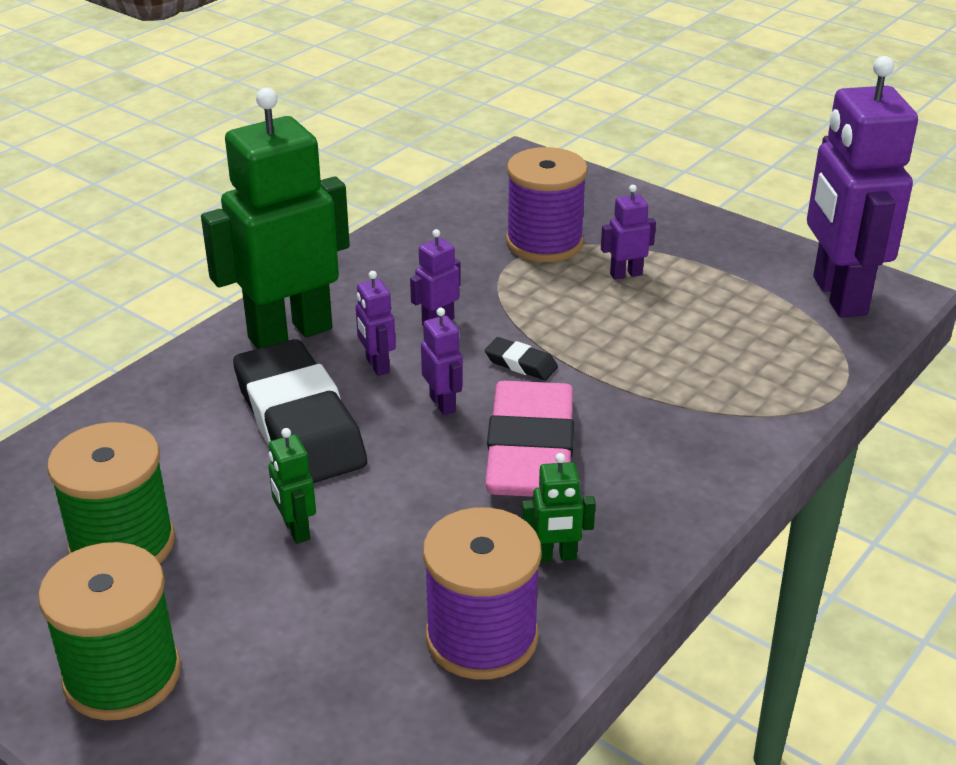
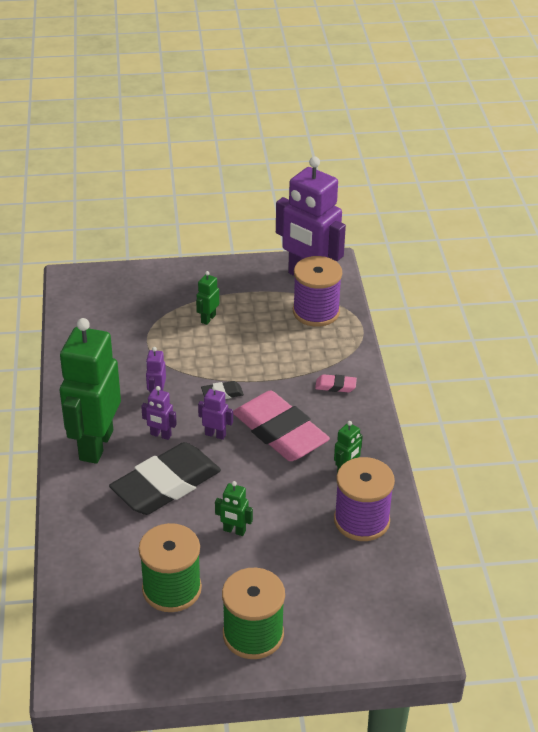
camera: 45 degrees left, 5 degrees up
(299, 423) = (166, 485): black eraser -> black eraser turned 60 degrees counterclockwise
(544, 242) = (148, 322): purple spool -> purple spool (316, 312)
(625, 274) = (208, 318): purple robot -> green robot
(693, 442) = (335, 386): none -> pink eraser

